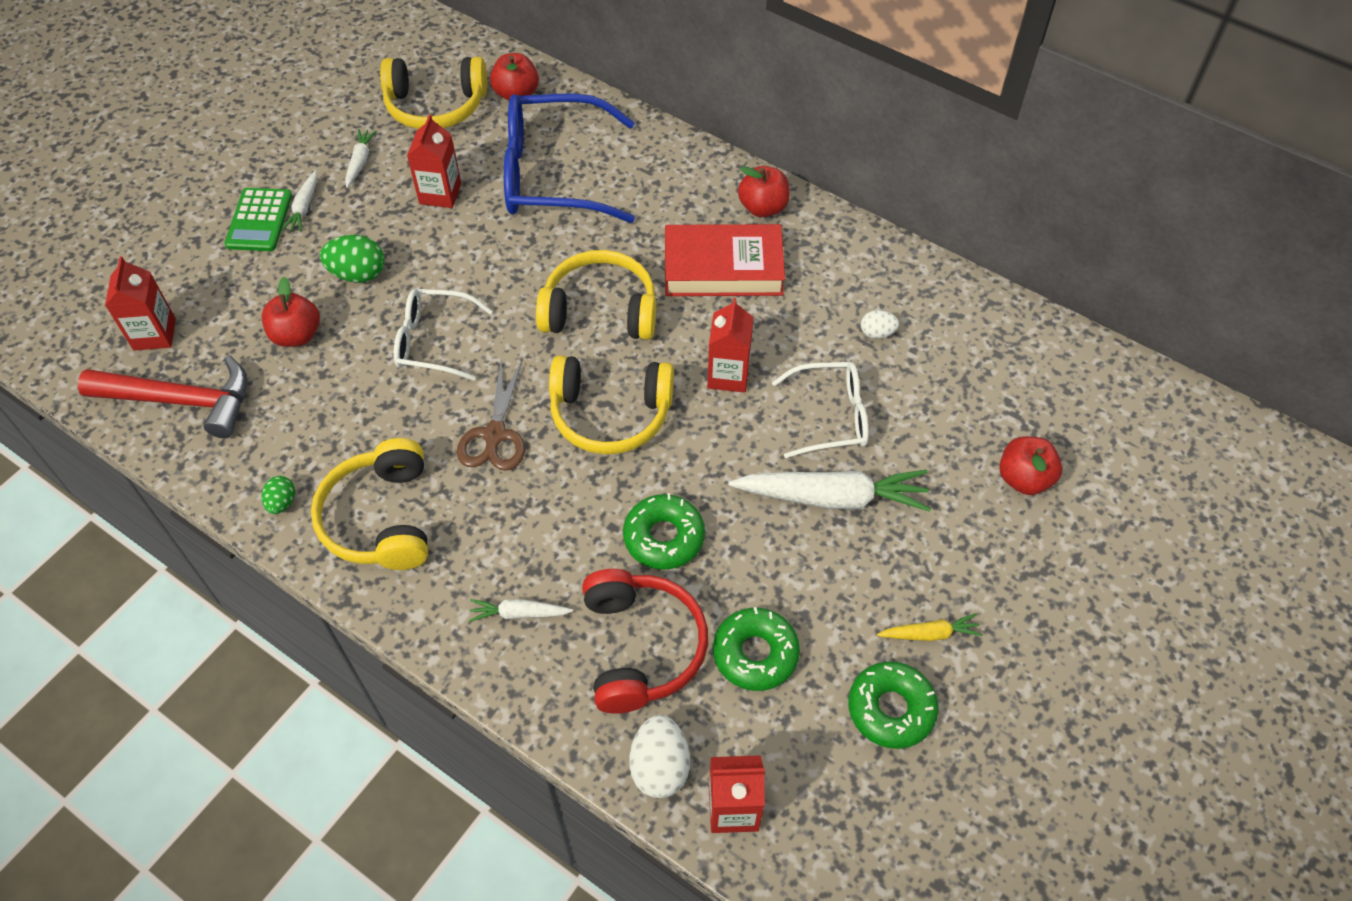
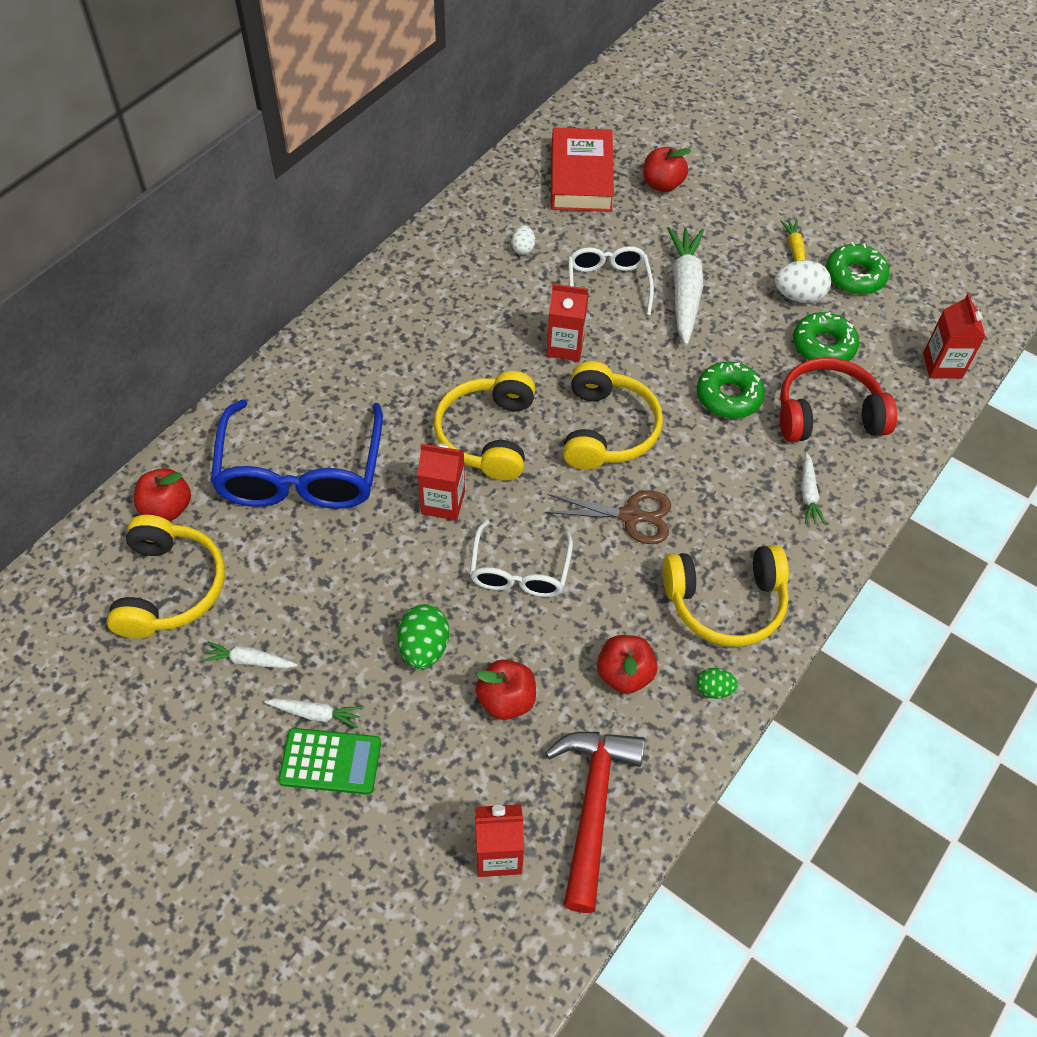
camera: 90 degrees left, 0 degrees up
(440, 194) = (314, 576): red carton -> red carton (443, 502)
(660, 766) = (920, 405): white egg -> white egg (798, 296)
(723, 268) = (442, 343): red book -> red book (581, 177)
(763, 207) = (371, 310): red apple -> red apple (624, 674)

